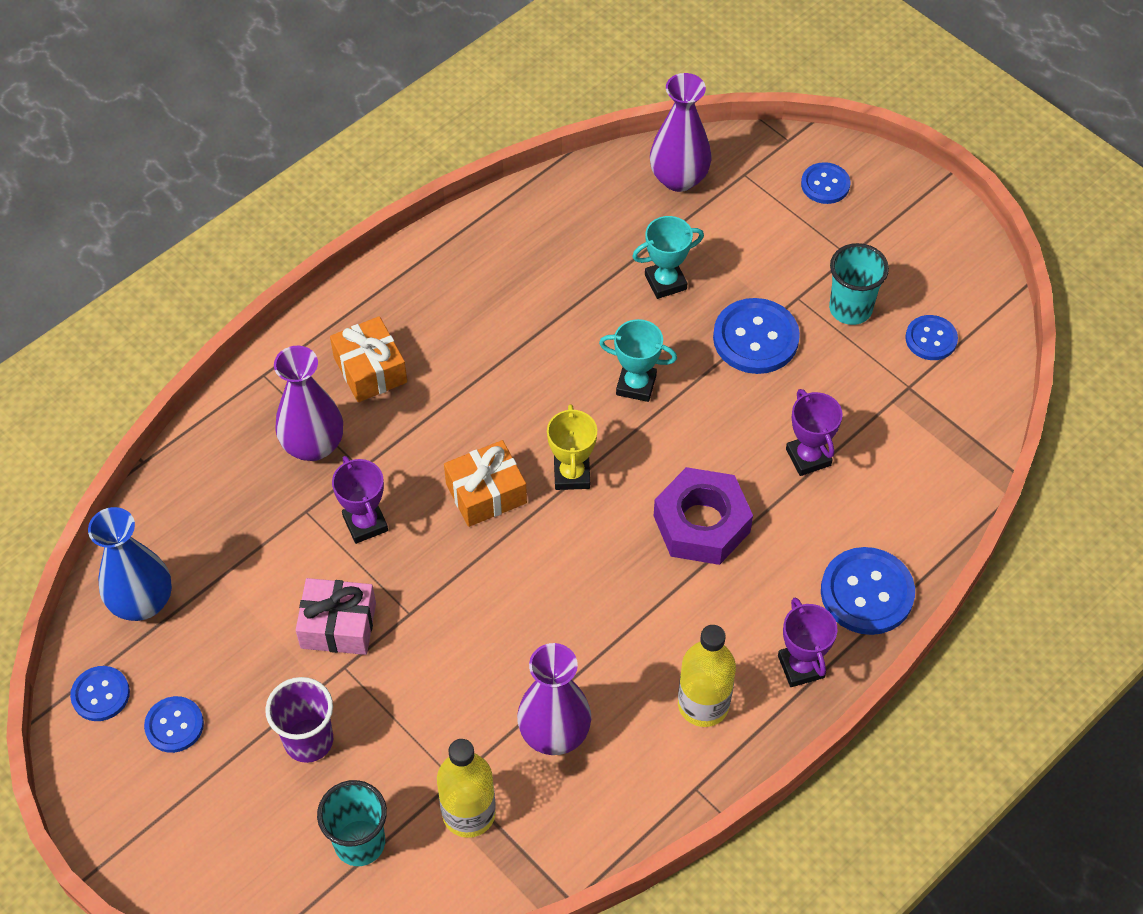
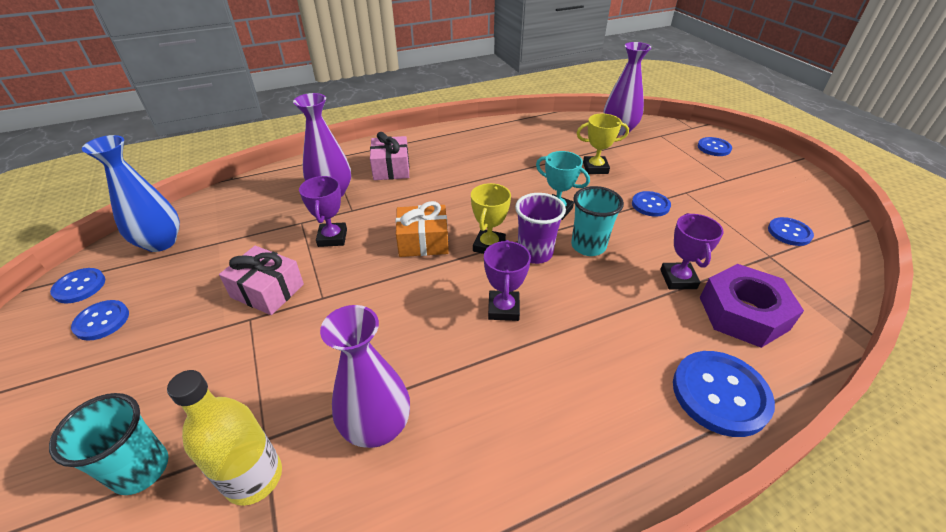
camera: 20 degrees right, 15 degrees down
(308, 740) = (179, 363): purple cup -> purple cup (535, 253)
(370, 370) = (391, 168): orange gift -> pink gift
(665, 282) = (595, 168): turquoise trophy -> yellow trophy
(701, 524) = (577, 300): purple nut -> purple nut (743, 313)
(703, 704) = (529, 447): yellow bottle -> none
(755, 338) = (650, 205): blue button -> blue button, size x0.60
(801, 666) = (640, 443): purple trophy -> purple trophy (503, 309)
(850, 309) = (725, 205): turquoise cup -> turquoise cup (588, 246)

